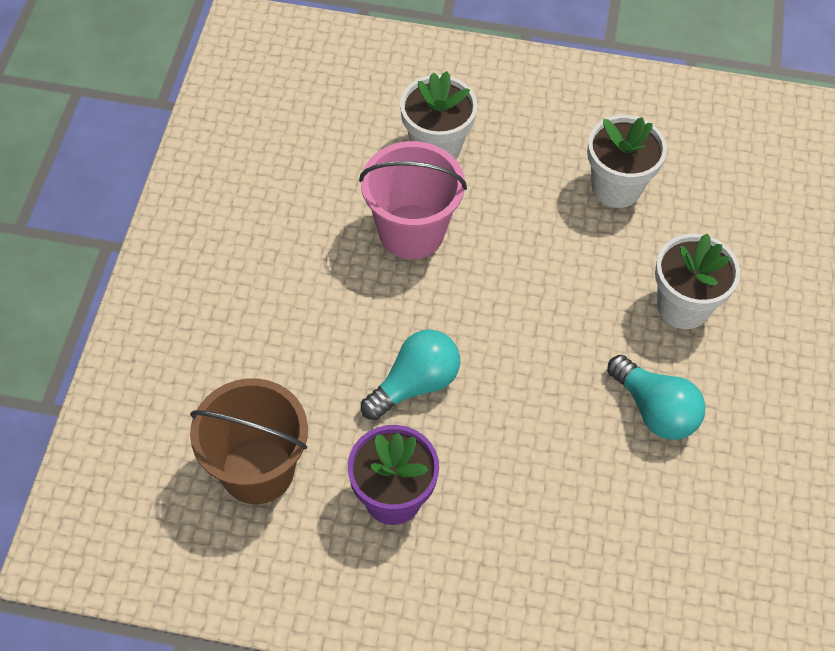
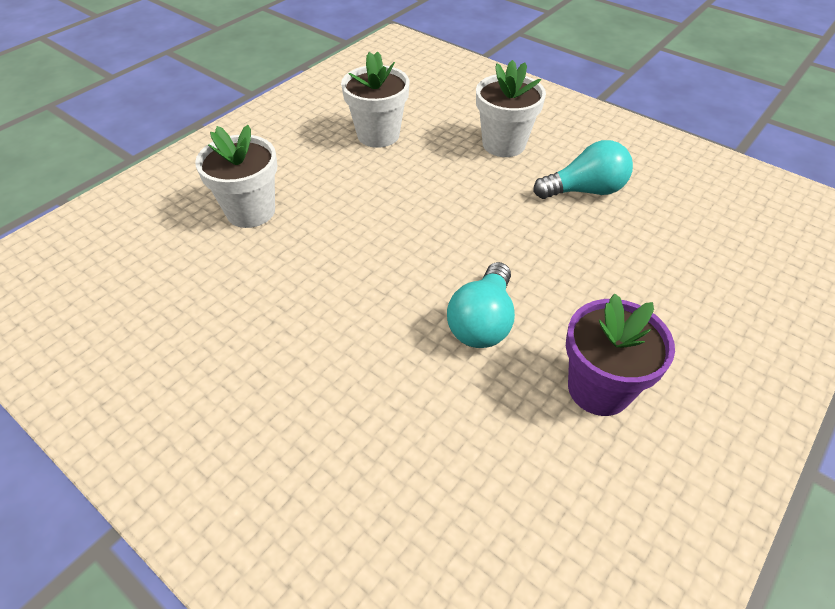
camera: 60 degrees left, 10 degrees down
(257, 470) = (515, 501): brown bucket -> none
(411, 232) = (321, 260): pink bucket -> none
(415, 384) = (482, 321): turquoise light bulb -> turquoise light bulb turned 150 degrees counterclockwise

